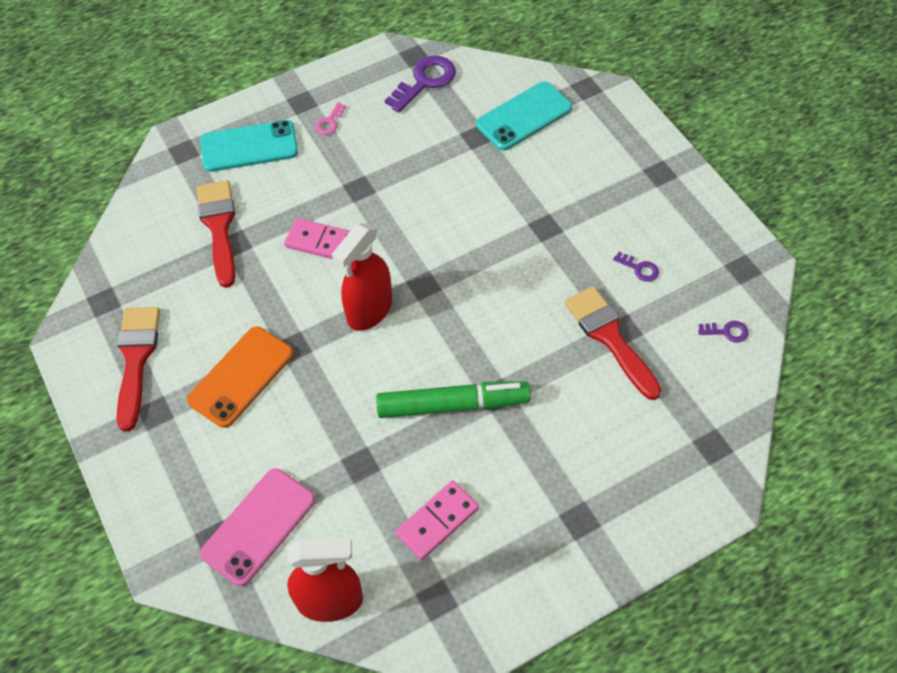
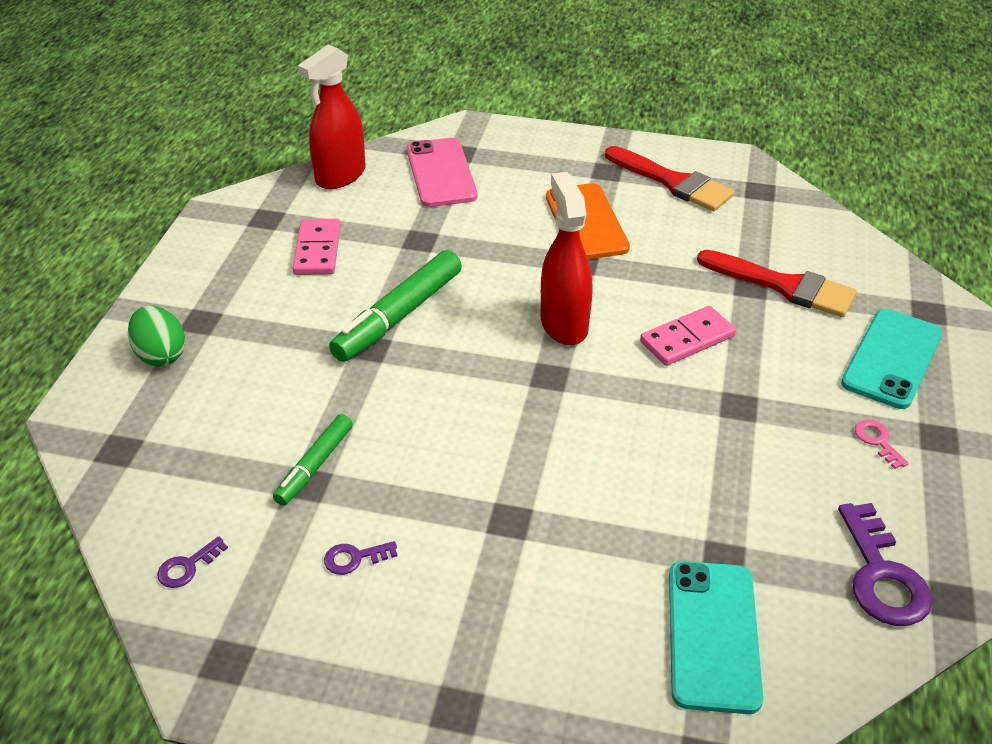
camera: 130 degrees right, 15 degrees down
(609, 337) = (315, 465): red brush -> green marker
(630, 508) = (161, 355): none -> green egg

